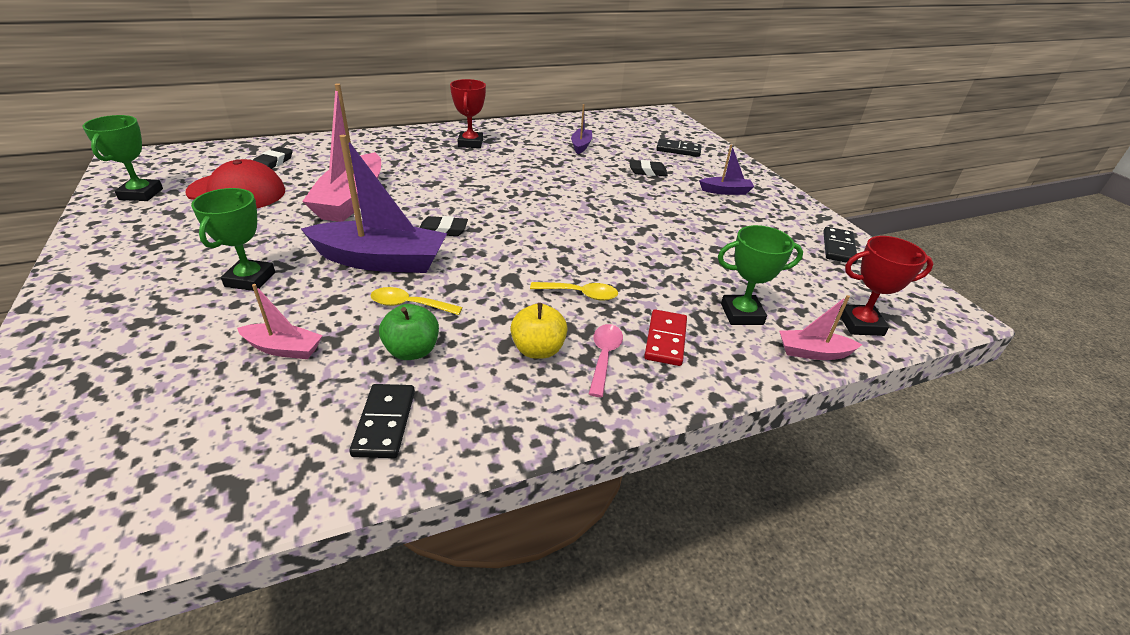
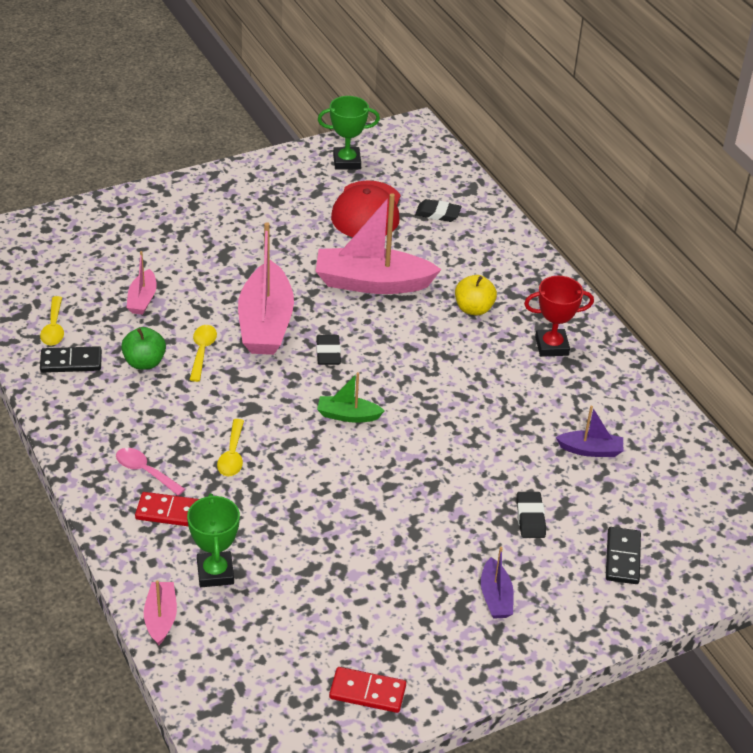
camera: 85 degrees right, 5 degrees up
(250, 279) = (225, 260): green trophy -> none
(296, 443) = (54, 328): none -> yellow spoon
(381, 261) = (265, 323): purple boat -> pink boat
(531, 228) = (348, 415): none -> green boat
(538, 350) = (151, 431): yellow apple -> yellow apple (473, 309)
(604, 357) = (145, 471): pink spoon -> pink spoon turned 150 degrees counterclockwise
(838, 248) = (367, 692): black domino -> red domino
(860, 324) = (209, 670): red trophy -> none

